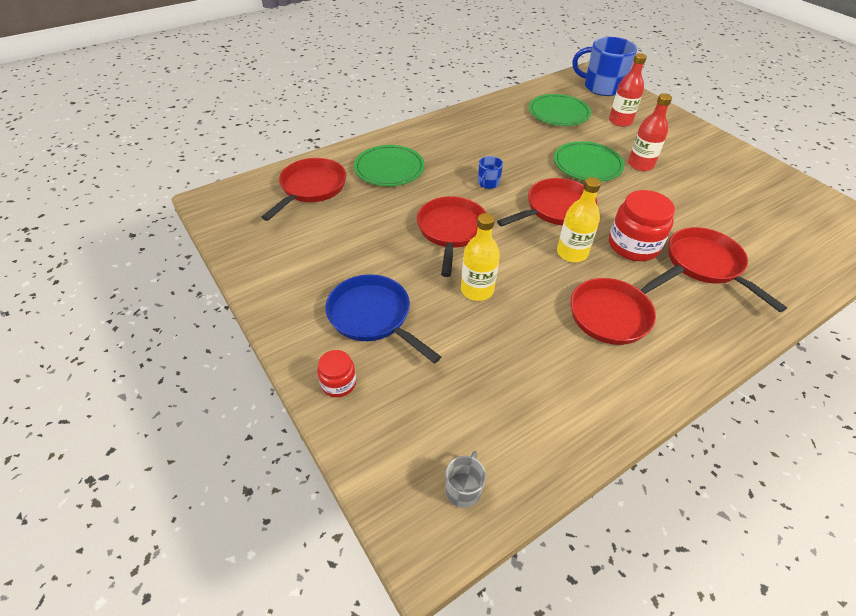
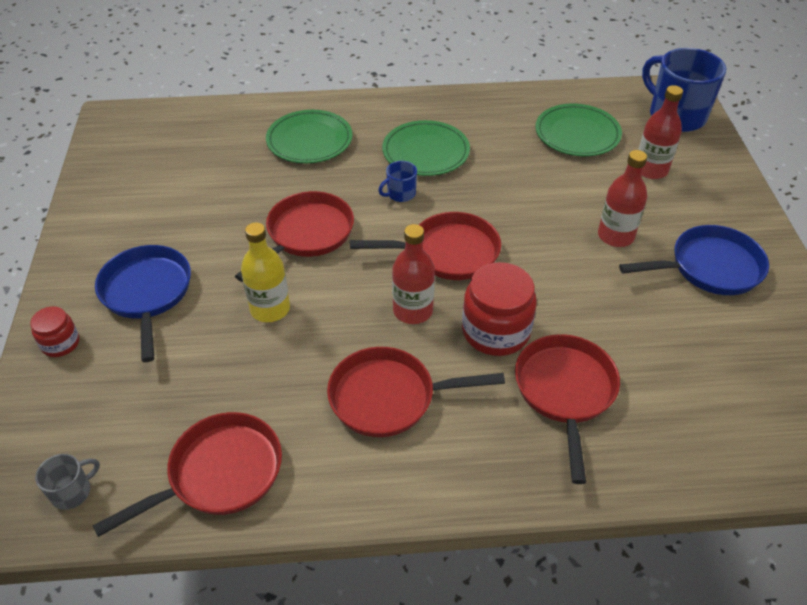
camera: 30 degrees right, 0 degrees up
(311, 188) = (212, 136): red pan -> red pan (219, 474)
(572, 253) = (413, 311): yellow bottle -> red bottle
(587, 165) = (544, 212): green plate -> green plate (425, 152)
(706, 165) = (710, 267): none -> blue pan

